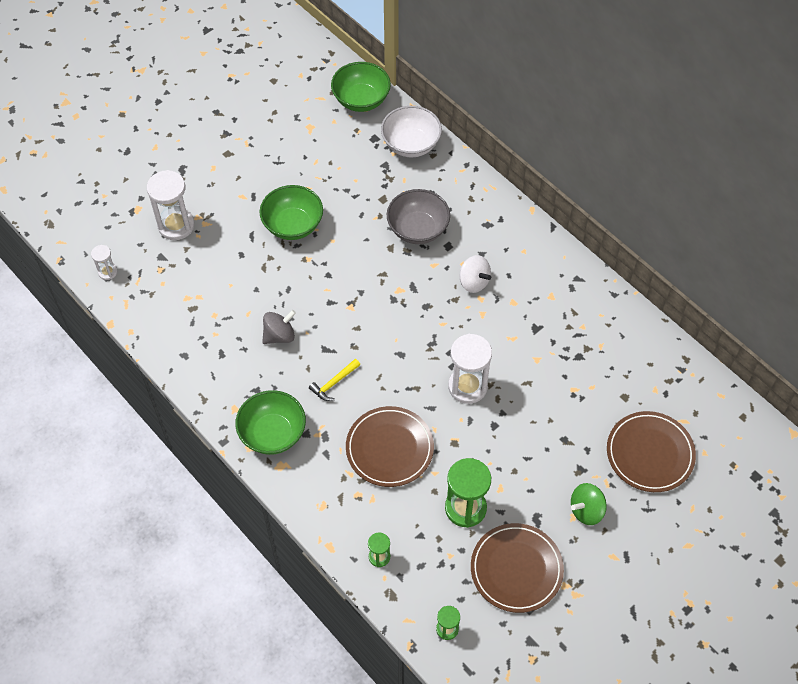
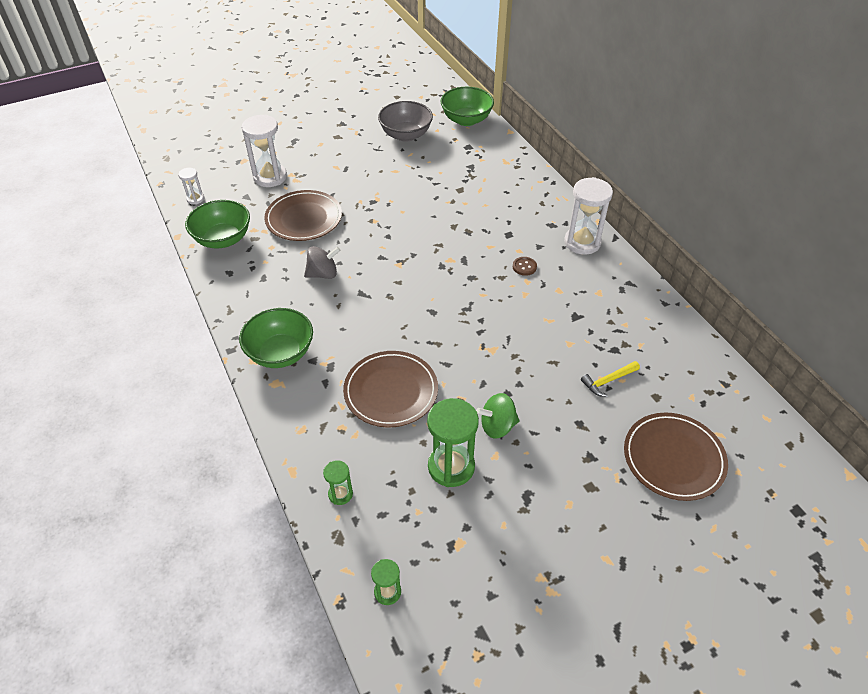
camera: 15 degrees right, 10 degrees down
(293, 225) = (371, 194): green bowl -> green bowl (223, 239)
(334, 383) = (358, 323): yellow hammer -> yellow hammer (608, 381)
(411, 144) = (499, 156): white bowl -> none
(418, 229) = (484, 217): grey bowl -> grey bowl (406, 135)
(467, 386) = (490, 352): white hourglass -> white hourglass (582, 242)
(474, 282) = (524, 267): white spinning top -> brown button
(516, 569) = (488, 545): brown plate -> brown plate (304, 219)
(586, 510) = (586, 500): green spinning top -> green spinning top (497, 426)

